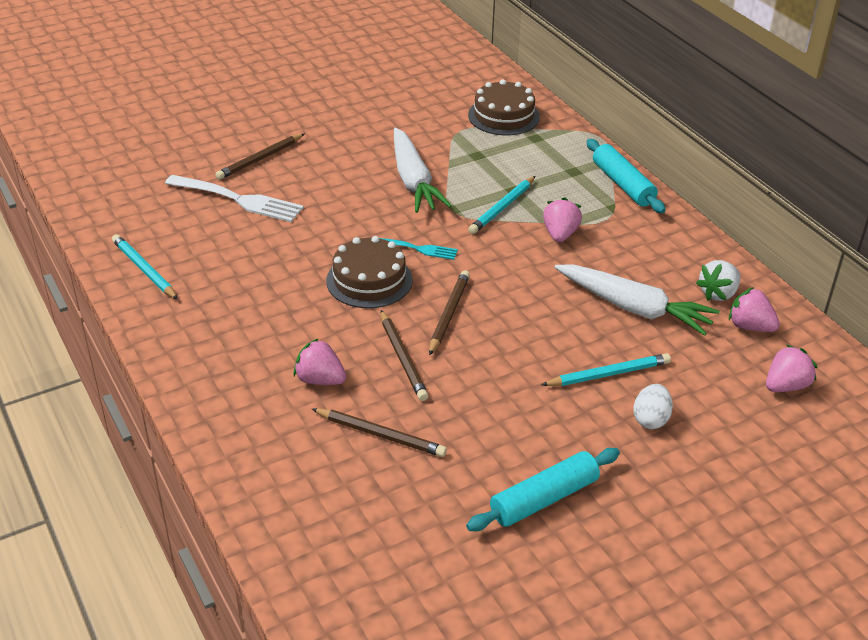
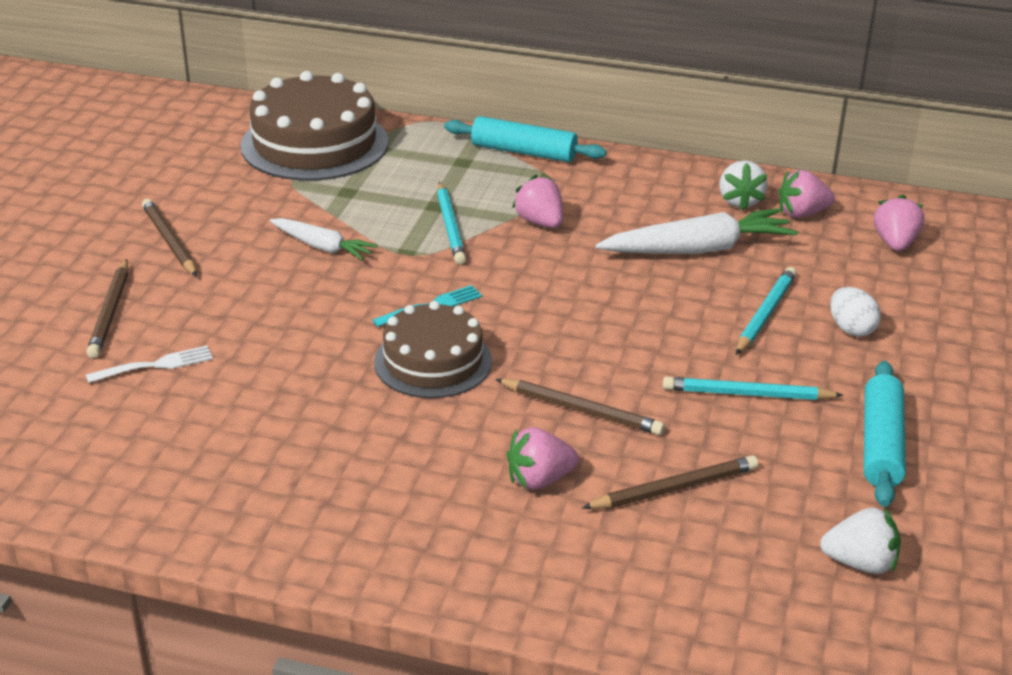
camera: 45 degrees left, 5 degrees down
(144, 270) = (162, 499): turquoise pencil -> turquoise pencil (747, 394)
(239, 199) = (156, 365): white fork -> white fork, size x0.56
(412, 551) = (860, 563): none -> white strawberry
(413, 181) = (322, 247): white carrot -> white carrot, size x0.60
(448, 314) = (557, 346): brown pencil -> brown pencil (169, 241)
(503, 116) = (314, 144): brown cake -> brown cake, size x1.55

